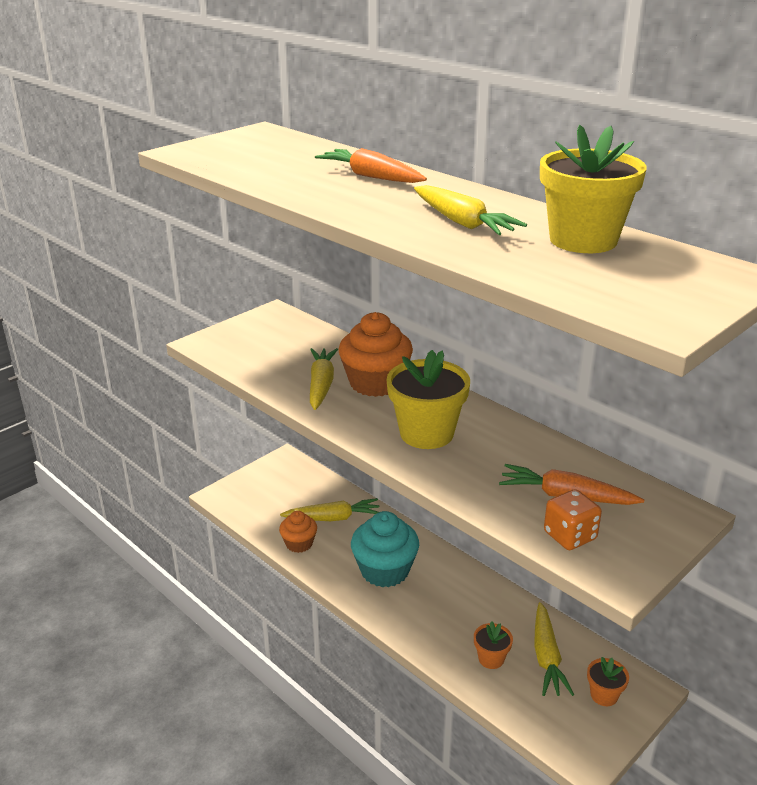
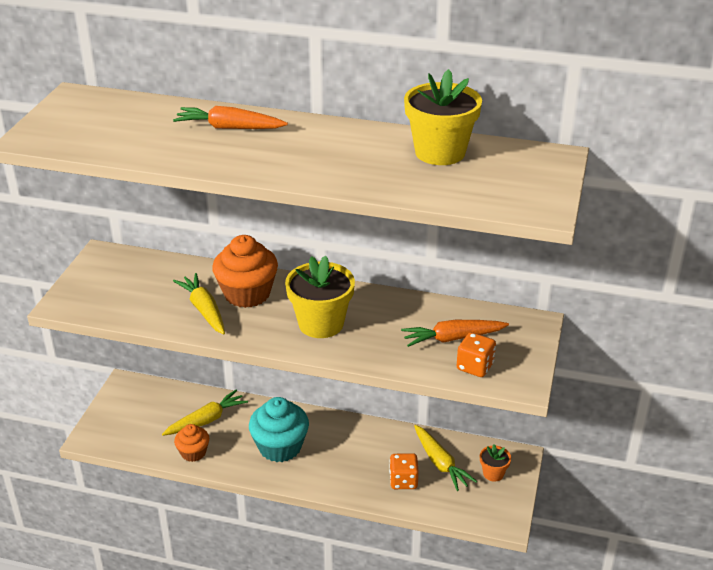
camera: 30 degrees left, 5 degrees up
(462, 222) = (344, 158): yellow carrot -> none
(491, 659) = (403, 481): orange flower pot -> orange dice

